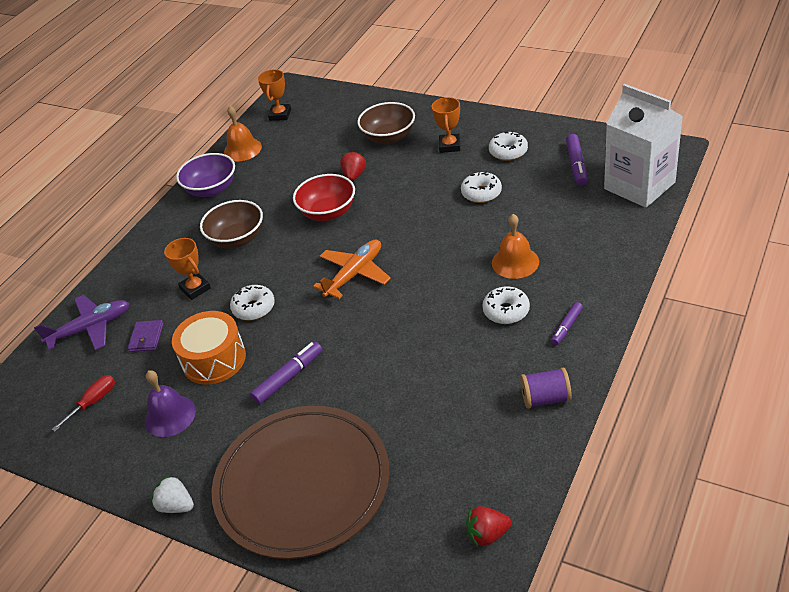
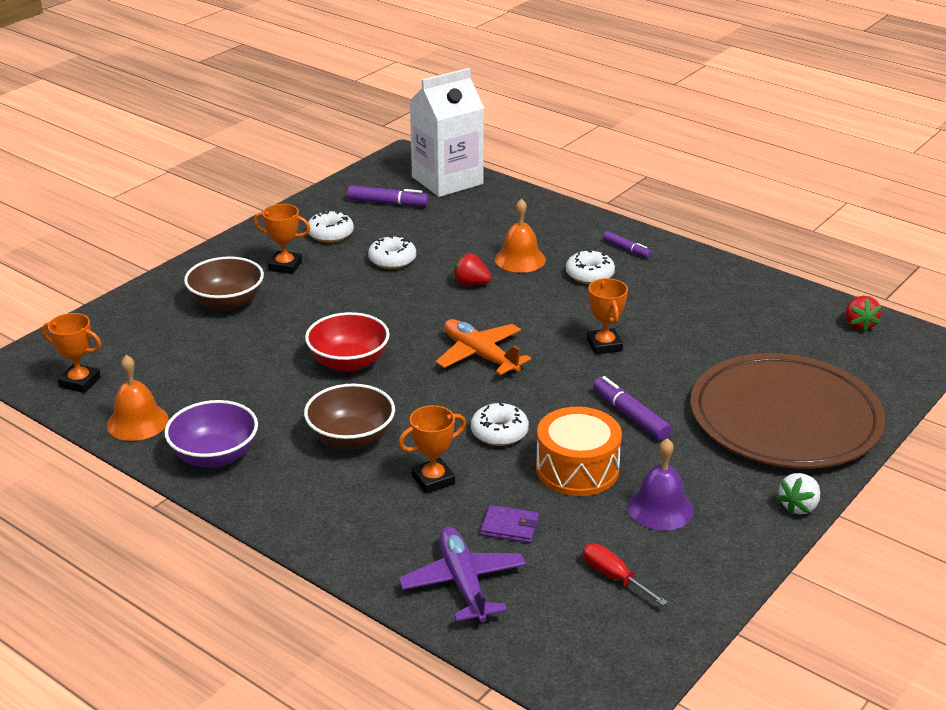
camera: 85 degrees left, 10 degrees down
(354, 175) = (286, 336): red strawberry -> red strawberry (470, 283)
(389, 343) = (604, 345): none -> orange trophy
(545, 398) = (713, 274): purple spool -> none

